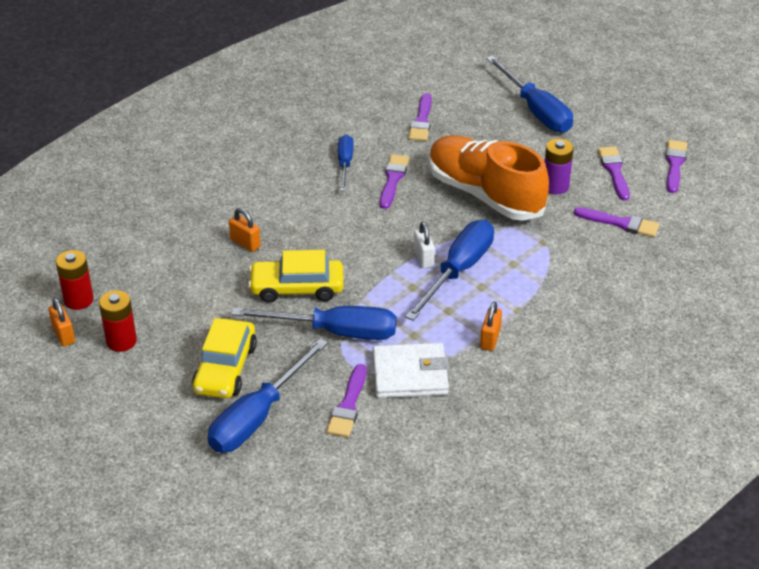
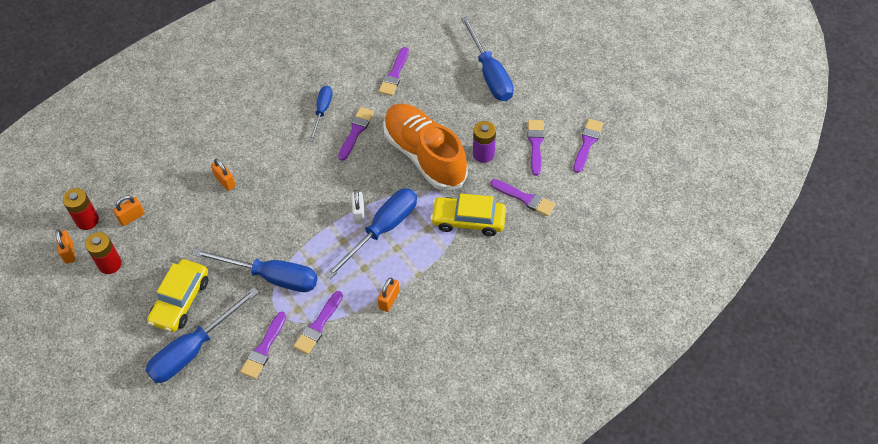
camera: 10 degrees right, 15 degrees up
(136, 291) = (132, 217): none -> orange padlock
(297, 288) = (253, 230): yellow car -> yellow car (468, 220)
(410, 374) = (318, 325): white wallet -> purple brush

